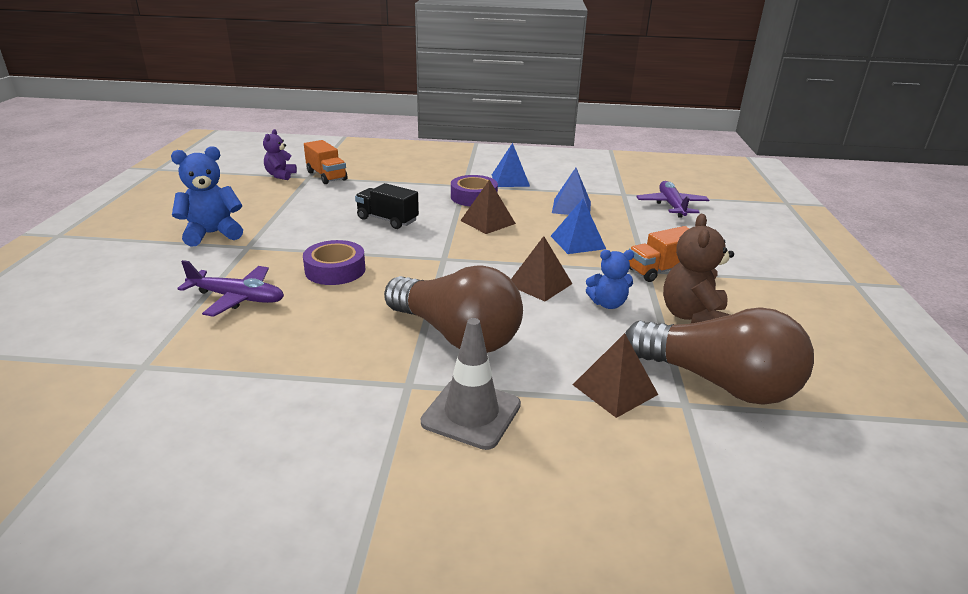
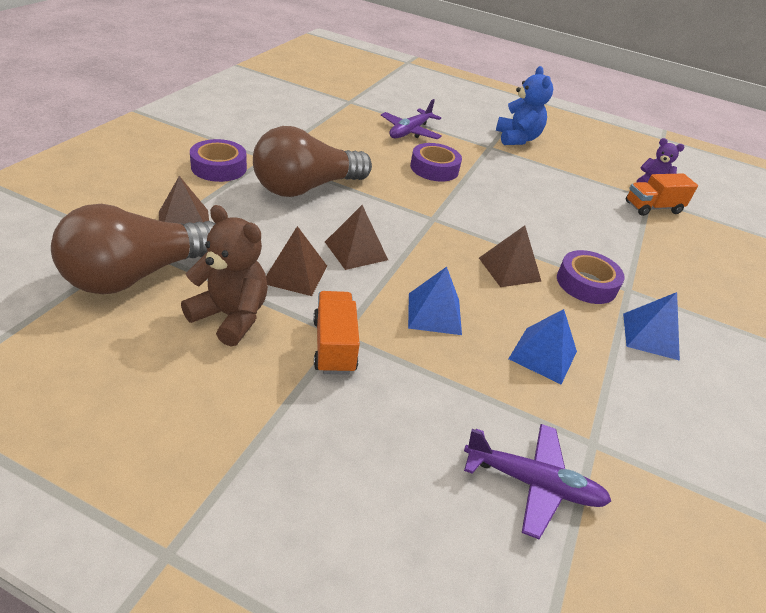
camera: 105 degrees right, 10 degrees up
(387, 220) = (528, 213): black truck -> none
(471, 413) = (219, 167): grey traffic cone -> purple tape
(608, 304) = (295, 274): blue teddy bear -> brown pyramid

